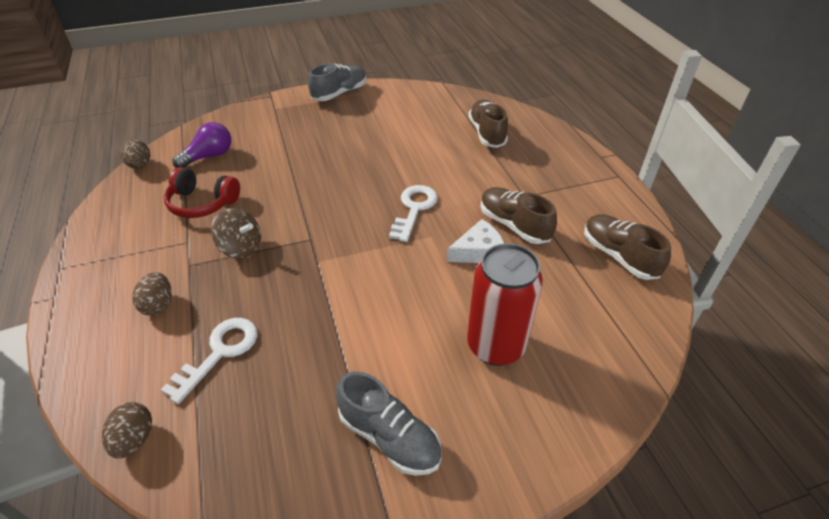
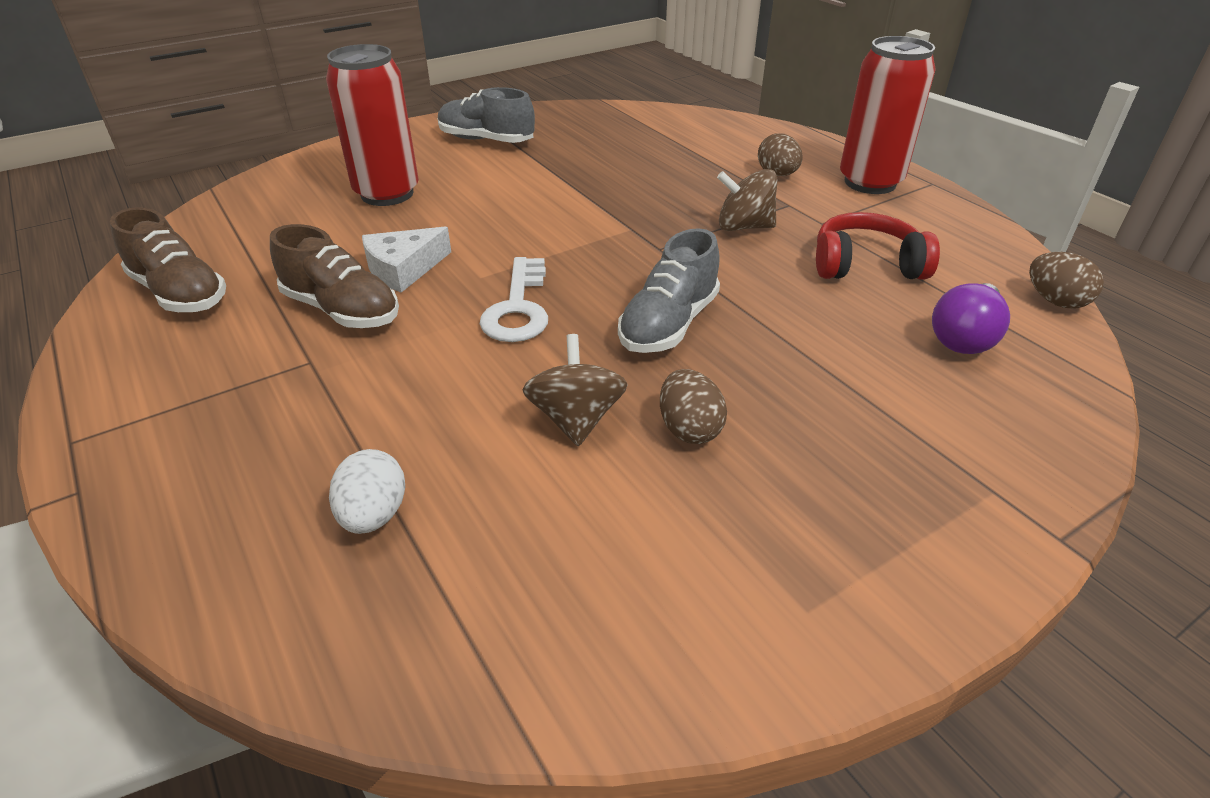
camera: 165 degrees right, 5 degrees down
(102, 278) = (870, 182): none -> red can
(134, 439) = (693, 118): brown egg -> brown egg (689, 429)
(219, 353) = (674, 157): white key -> none
(339, 93) = (876, 599): grey shoe -> grey shoe (668, 324)
(405, 151) = (576, 419): none -> brown spinning top
(487, 133) = (374, 515): brown shoe -> white egg

